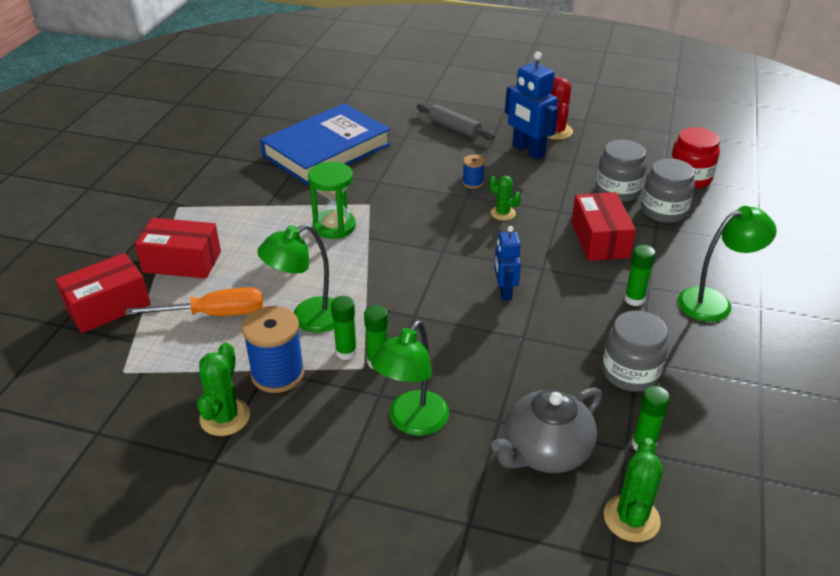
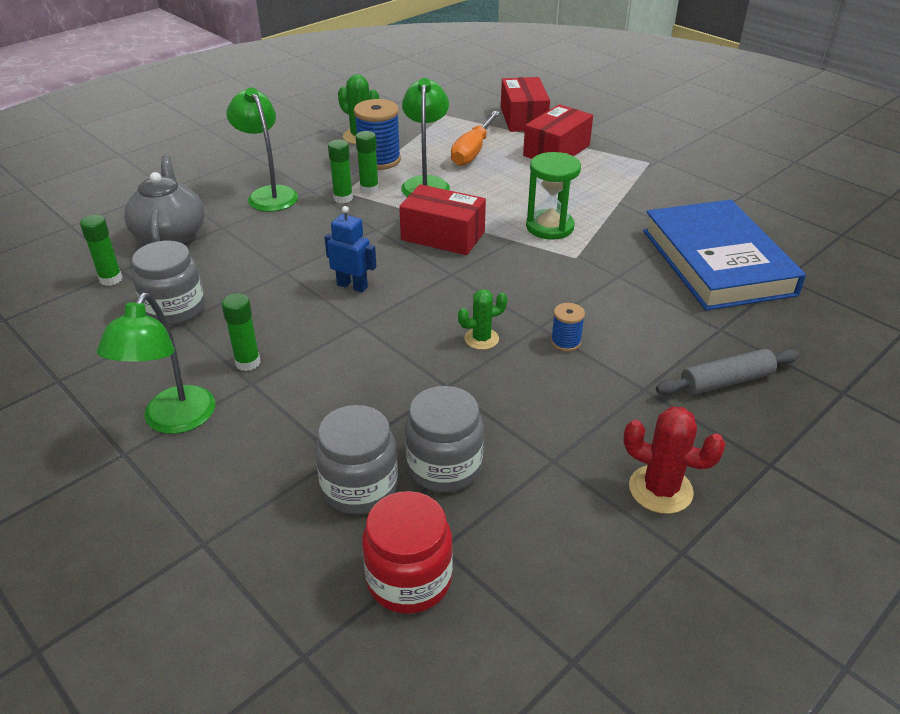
camera: 120 degrees right, 0 degrees up
(528, 151) = (616, 427): blue robot -> none
(599, 240) = (362, 390): red box -> red box (443, 236)
(631, 518) = (77, 245): green cactus -> none

